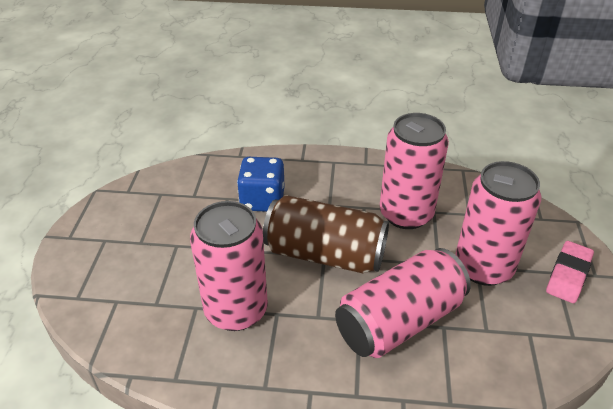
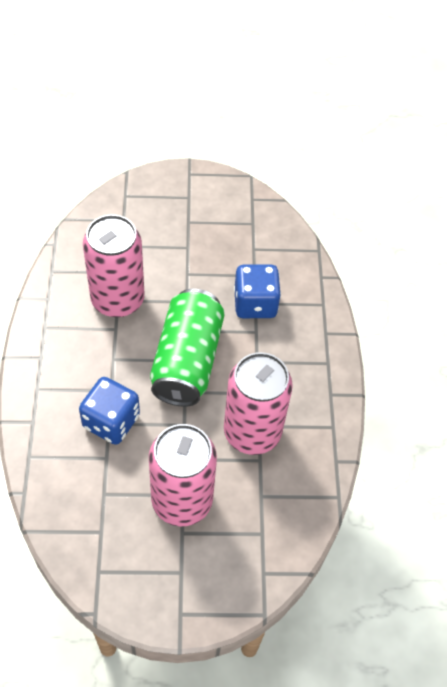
camera: 80 degrees right, 15 degrees up
(325, 254) = (187, 361): brown can -> green can
(399, 321) = (111, 421): pink can -> blue dice
(568, 275) = (177, 584): pink eraser -> none

